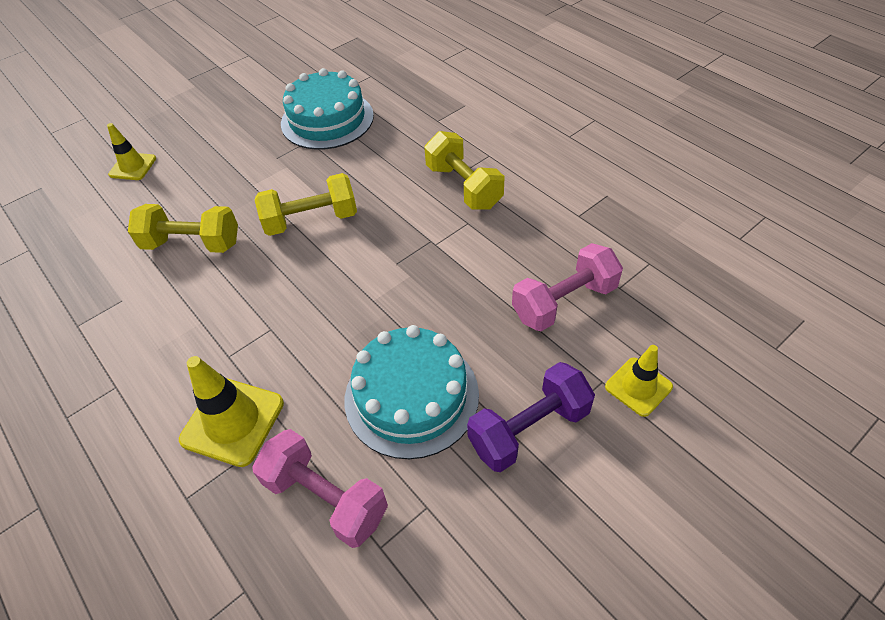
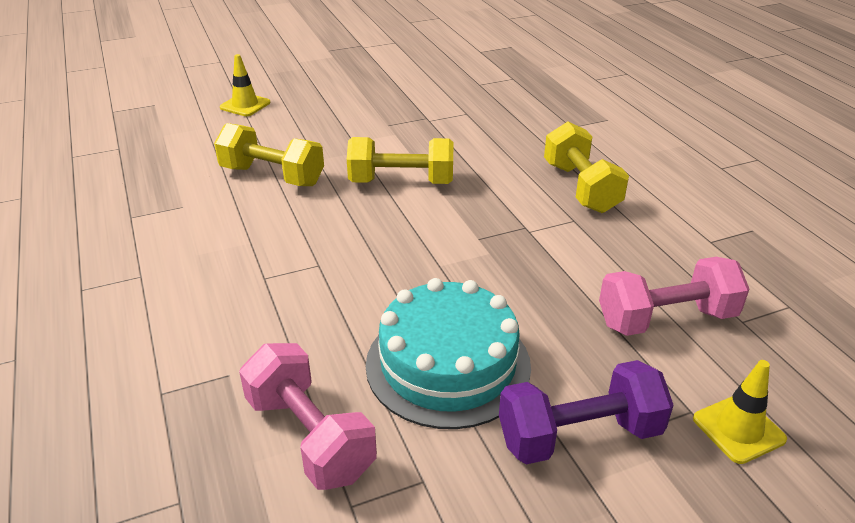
camera: 15 degrees right, 15 degrees down
(232, 421) = (242, 336): yellow traffic cone -> none
(327, 119) = (453, 104): turquoise cake -> none

